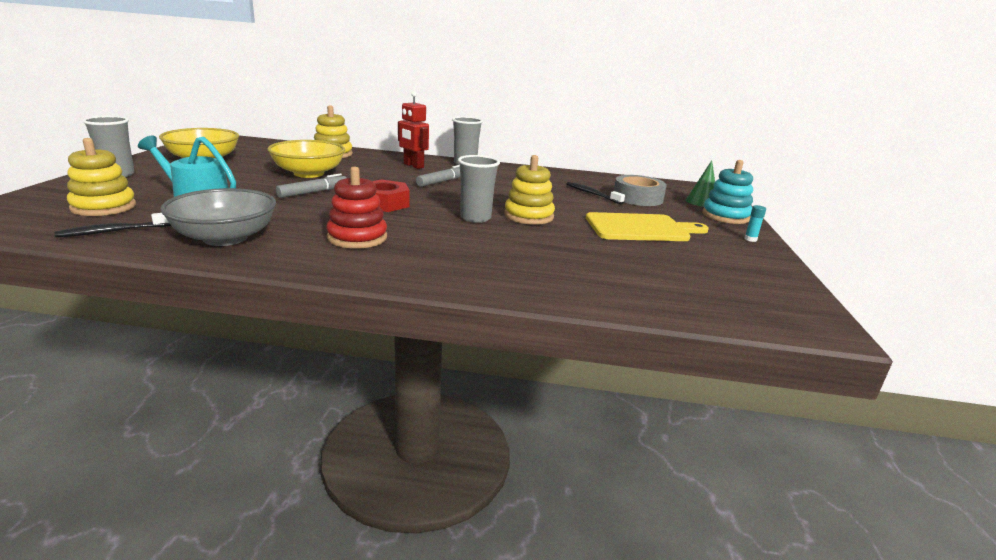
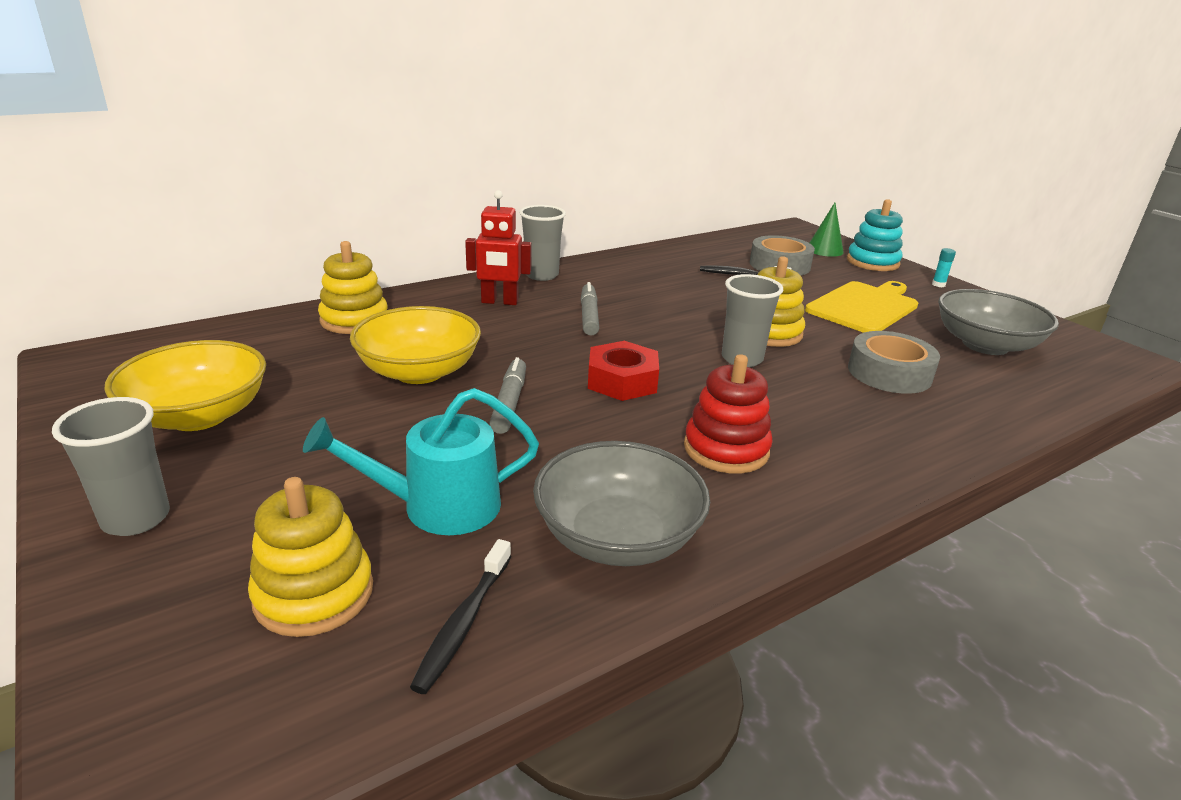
camera: 40 degrees left, 5 degrees up
(554, 253) = (889, 373): none -> grey tape
(683, 270) = (985, 345): none -> grey bowl

